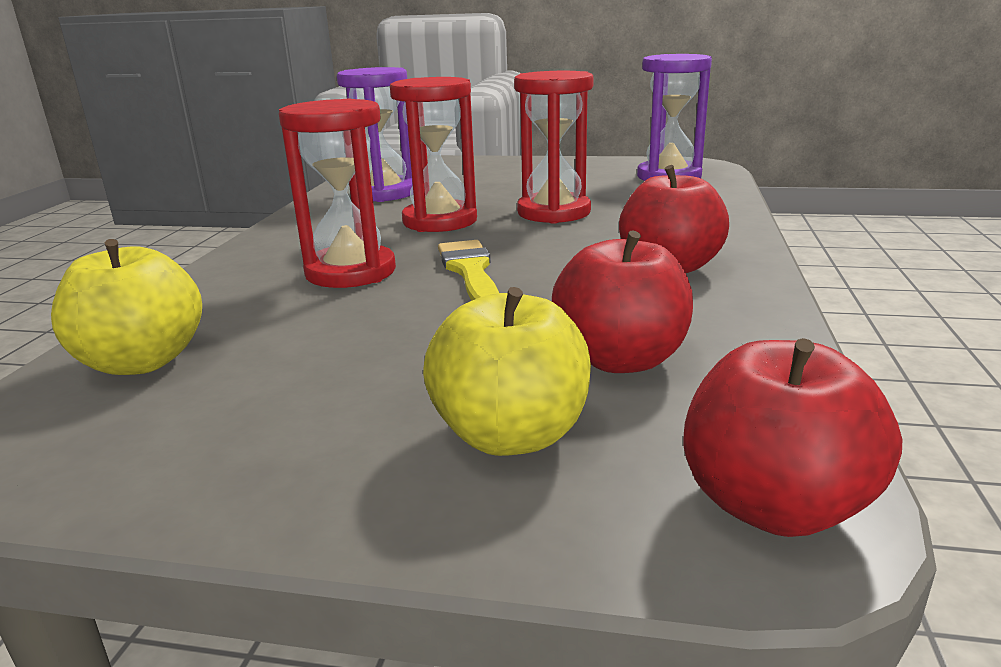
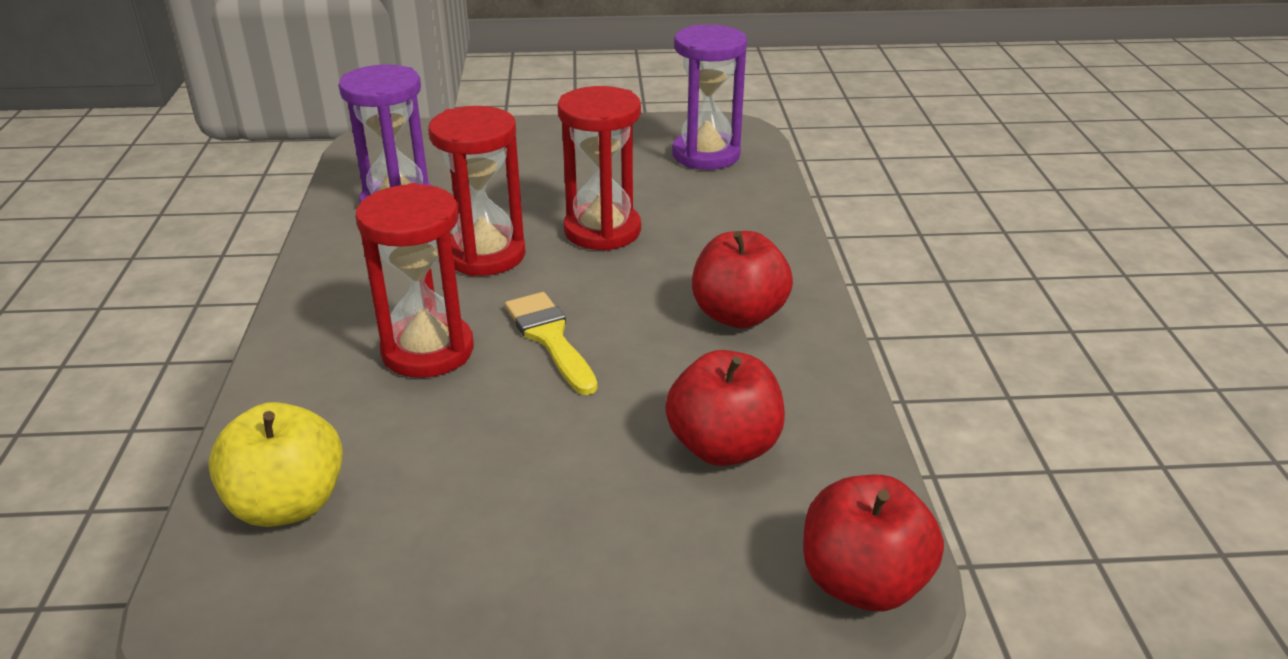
camera: 15 degrees left, 10 degrees up
(510, 435) = (660, 544): yellow apple -> none

